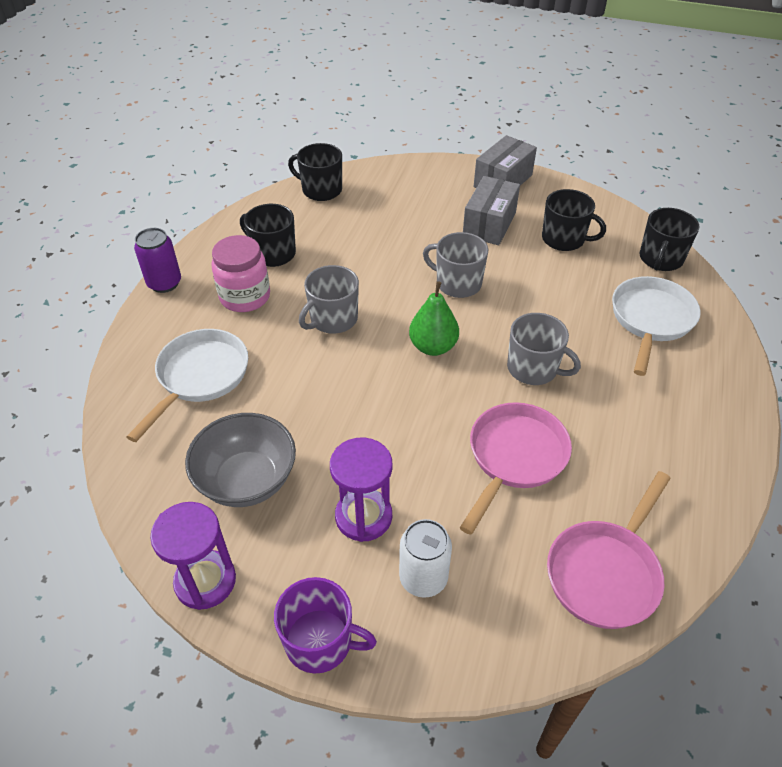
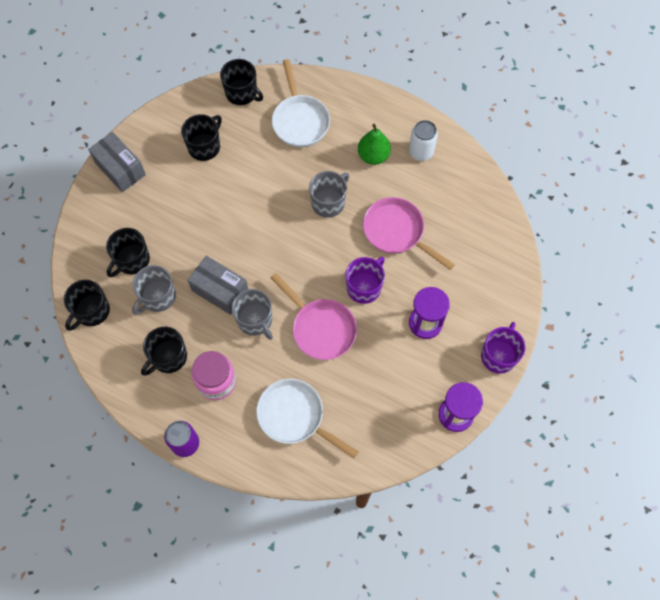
camera: 80 degrees left, 20 degrees up
(247, 480) = (389, 388): grey bowl -> none
(390, 207) = (132, 260): none -> black mug
(408, 428) = (364, 287): none -> purple mug
(423, 578) = (469, 298): white can -> white can (421, 152)
(433, 347) = (296, 259): green pear -> green pear (373, 156)
(457, 283) = (236, 229): grey mug -> grey mug (157, 297)
(489, 224) = (173, 192): grey box -> grey box (220, 290)
(605, 572) = (477, 207): pink pan -> pink pan (321, 328)
(651, 320) = (300, 121): white pan -> white pan turned 135 degrees counterclockwise

